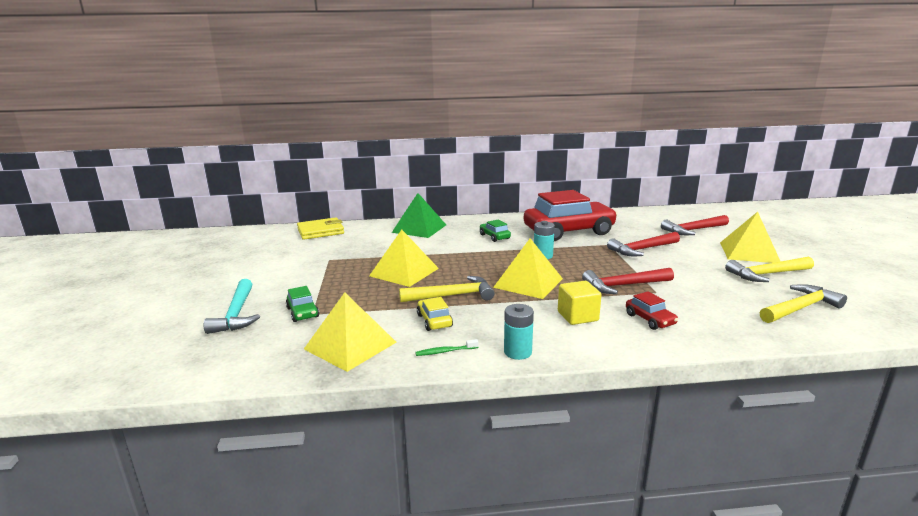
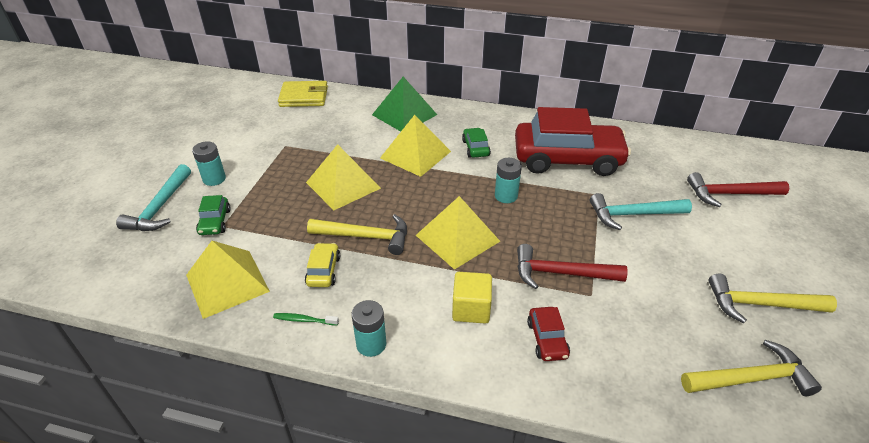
camera: 20 degrees right, 20 degrees up
(277, 288) = (214, 179): none -> turquoise battery
(642, 249) = (633, 214): red hammer -> turquoise hammer
(749, 252) = (771, 256): yellow pyramid -> yellow pyramid (415, 154)

